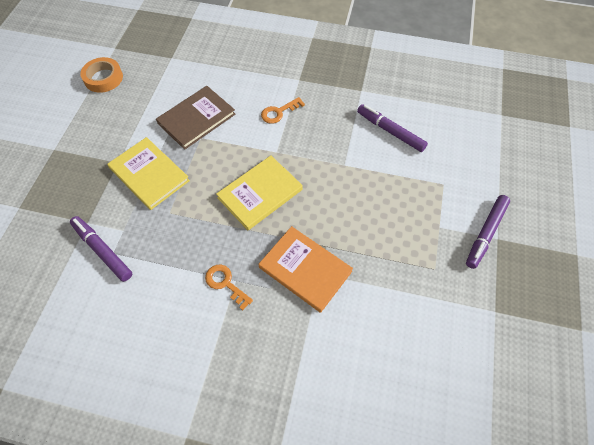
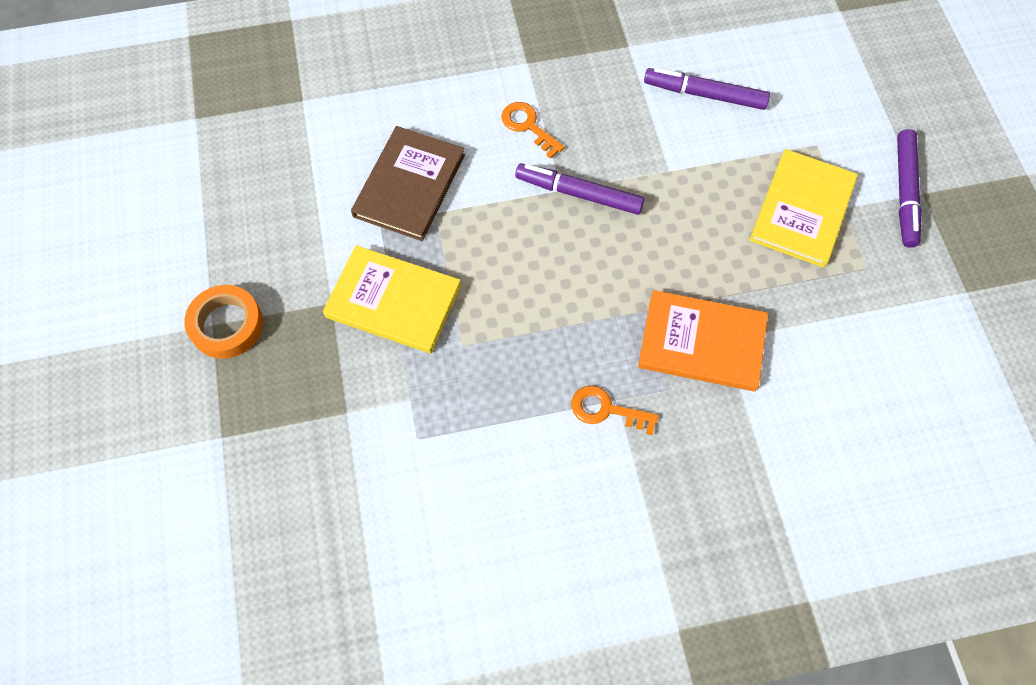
camera: 25 degrees left, 5 degrees up
(102, 250) = (399, 442): purple marker -> purple marker (579, 193)
(103, 78) = (212, 176): orange tape -> orange tape (226, 325)
(260, 193) = (576, 262): yellow book -> yellow book (802, 210)
(279, 112) = (528, 126): orange key -> orange key turned 105 degrees clockwise

